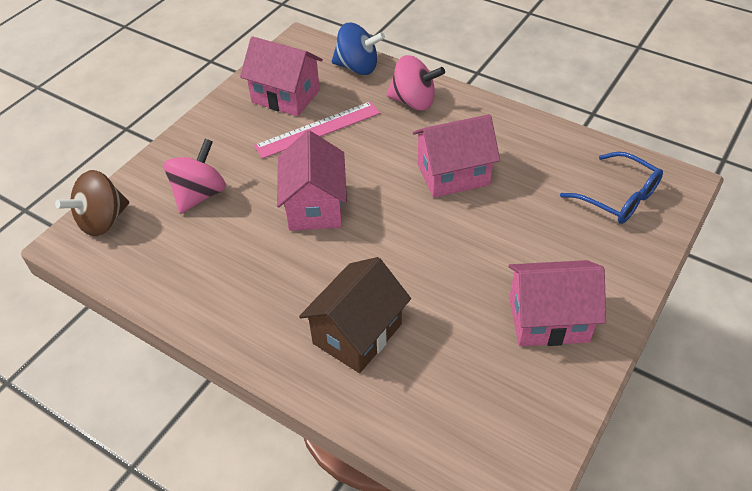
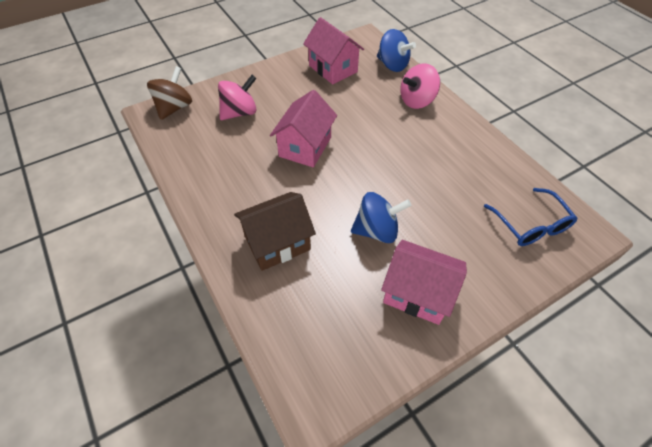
camera: 25 degrees right, 5 degrees up
(102, 221) = (174, 108): brown spinning top -> brown spinning top turned 135 degrees clockwise
(318, 129) = (340, 97): pink ruler -> none
(413, 102) = (417, 101): pink spinning top -> pink spinning top turned 105 degrees clockwise
(453, 174) = (413, 160): pink house -> none
(462, 270) = (377, 230): none -> blue spinning top

